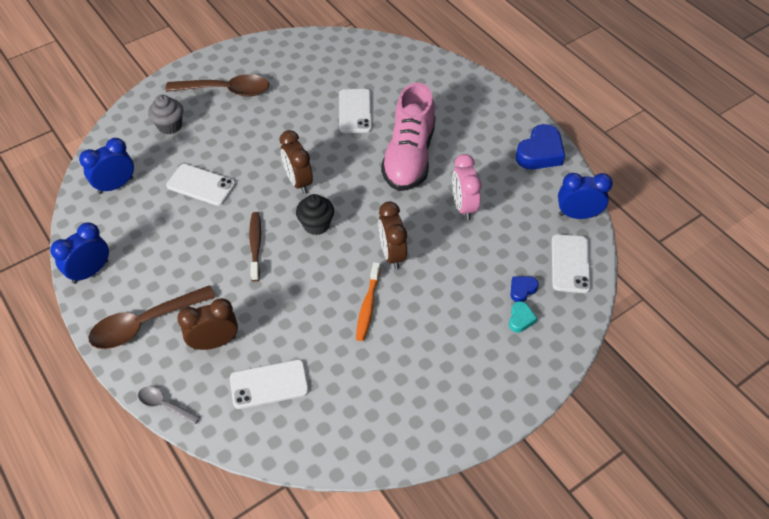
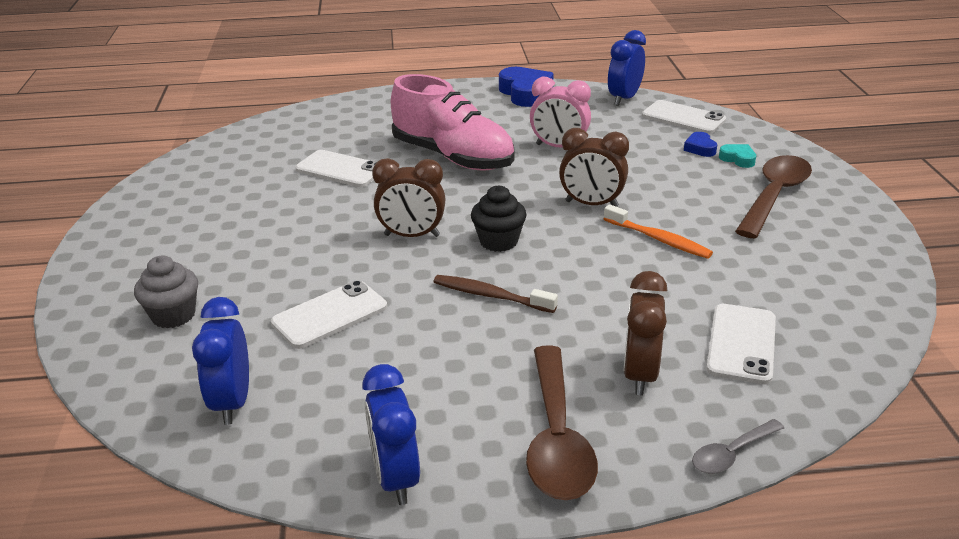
camera: 60 degrees left, 20 degrees down
(226, 90) = (173, 249): brown spoon -> brown spoon (774, 196)

